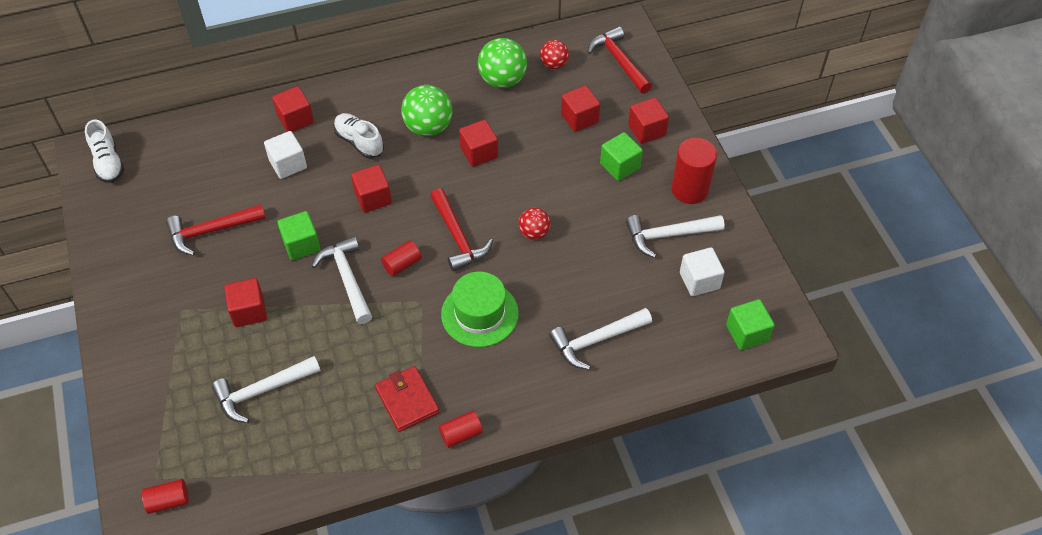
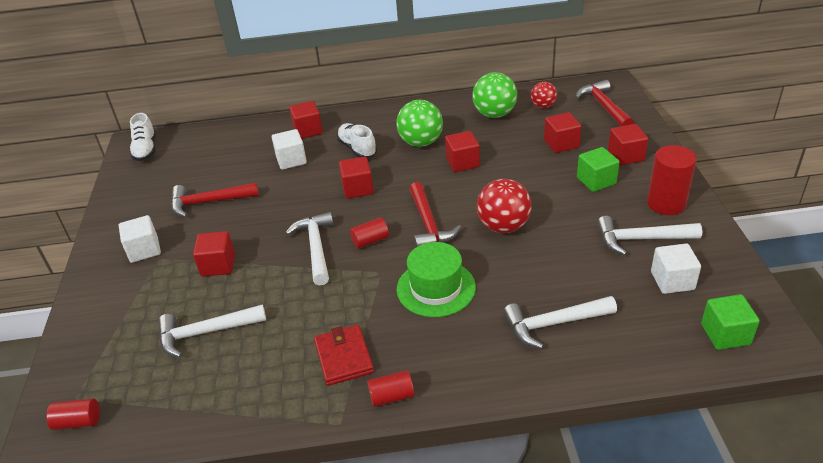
camera: 15 degrees right, 15 degrees down
(160, 301) = (144, 250): none -> white cube
(301, 245) = (283, 218): green cube -> none
(534, 233) = (503, 226): red ball -> red ball, size x1.69

